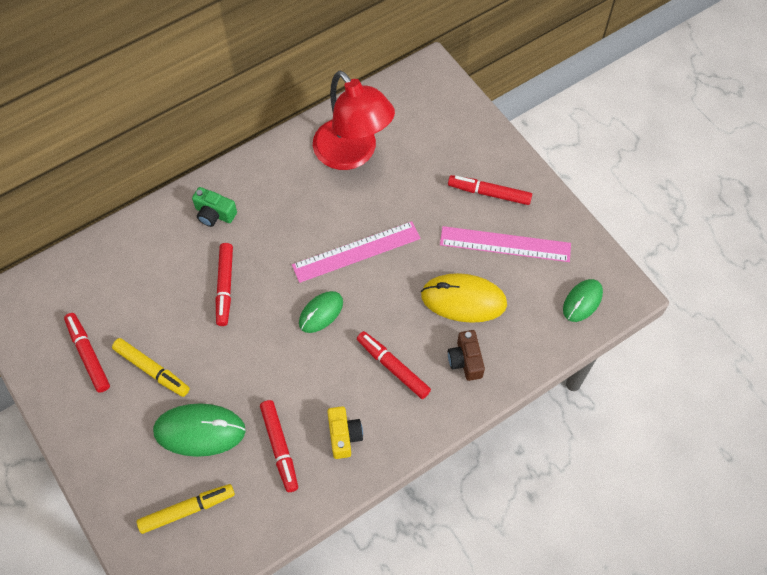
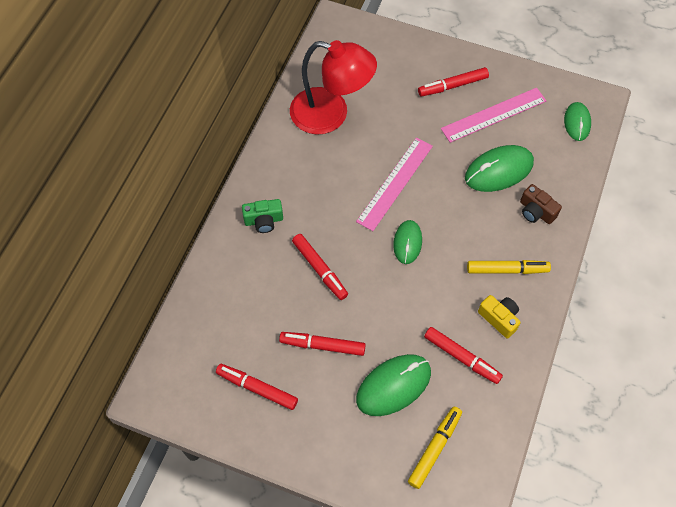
camera: 35 degrees left, 0 degrees up
(152, 370) = (317, 366): yellow marker -> yellow marker (507, 270)
(393, 367) = (491, 248): red marker -> red marker (323, 346)
(463, 300) = (498, 170): yellow mouse -> green mouse

